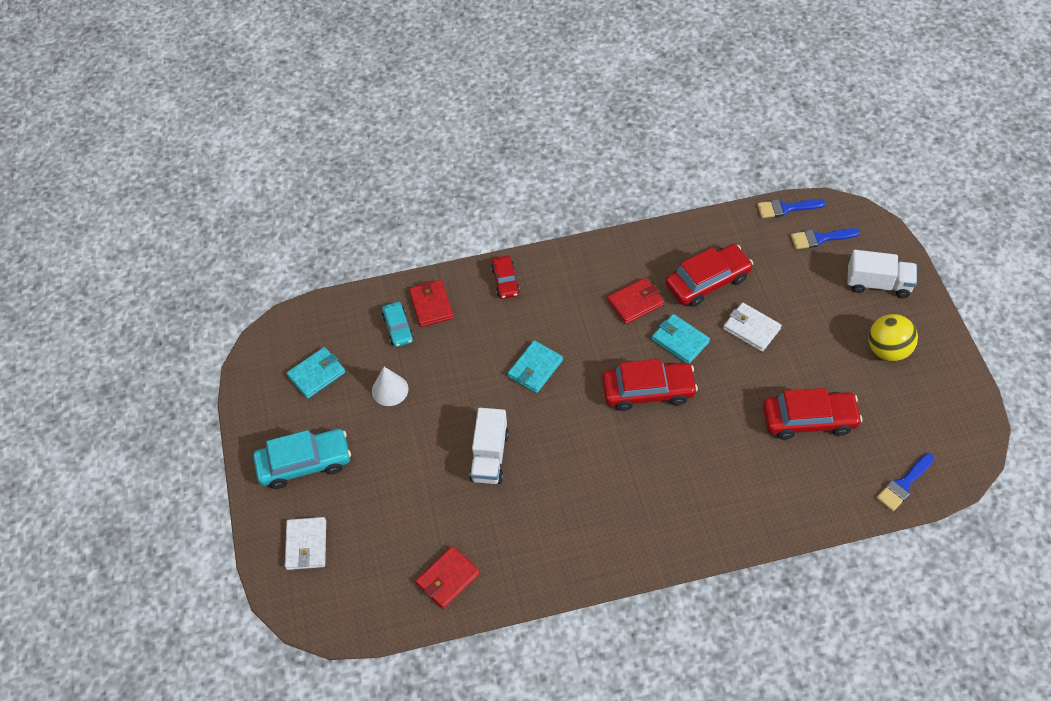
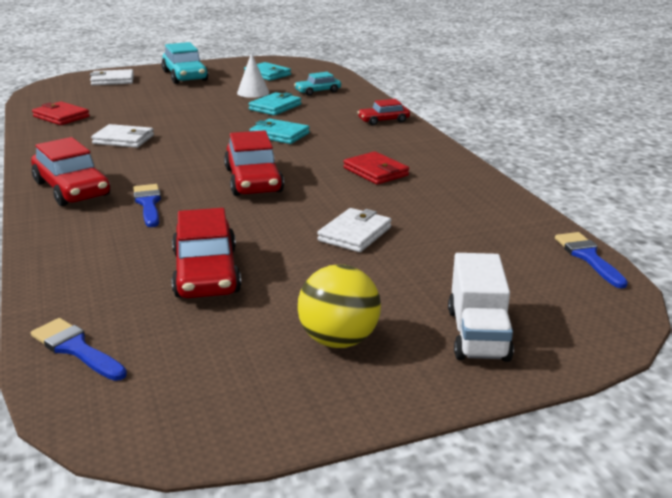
camera: 80 degrees right, 30 degrees down
(431, 305) = (346, 99): red wallet -> none
(489, 456) = (180, 123): white truck -> none
(533, 504) = (123, 139): none -> white wallet
(680, 341) = (326, 194): turquoise wallet -> turquoise wallet (275, 107)
(707, 281) = (423, 207): red car -> red car (72, 189)
(820, 238) = (546, 283): blue brush -> blue brush (148, 204)

